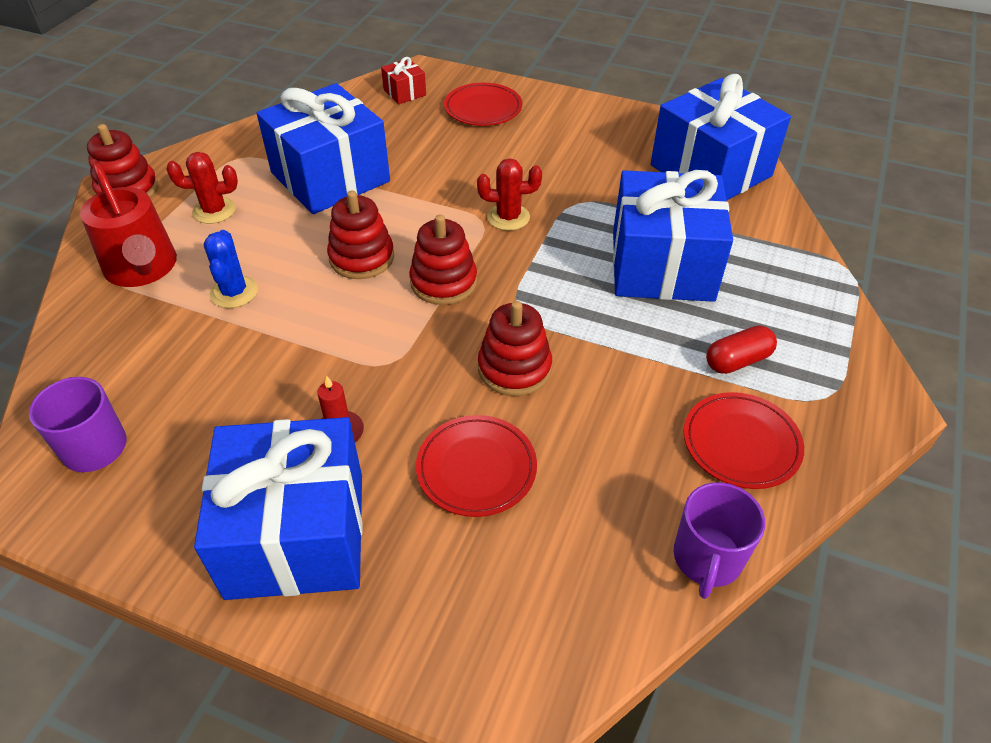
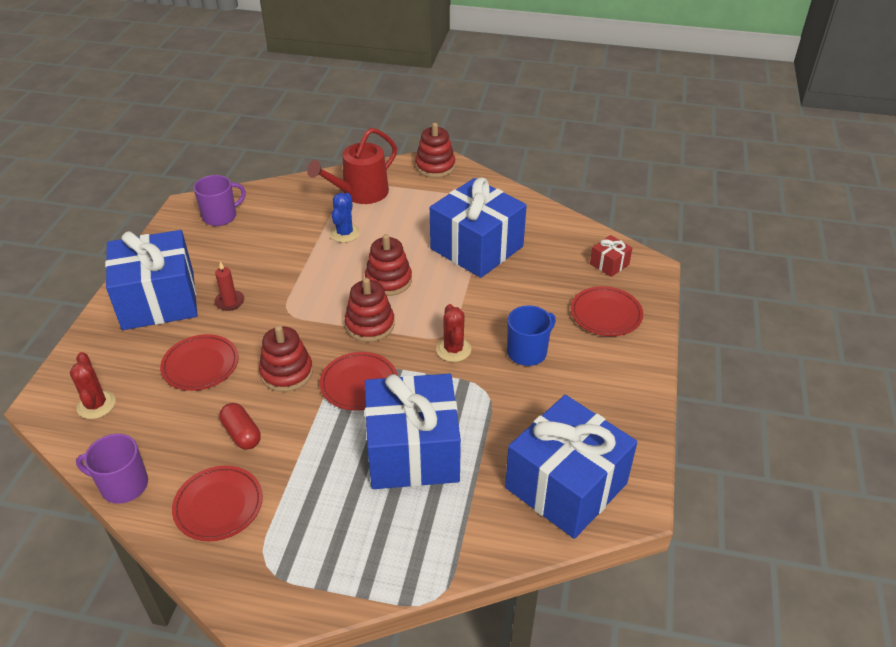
camera: 80 degrees right, 5 degrees down
(214, 211) = (423, 205): red cactus -> red cactus (96, 405)
(234, 292) = (344, 233): blue cactus -> blue cactus turned 60 degrees counterclockwise
(526, 166) = (527, 352): none -> blue mug
(549, 300) = (359, 384): none -> red plate
(737, 361) = (303, 504): red capsule -> red capsule (242, 434)

